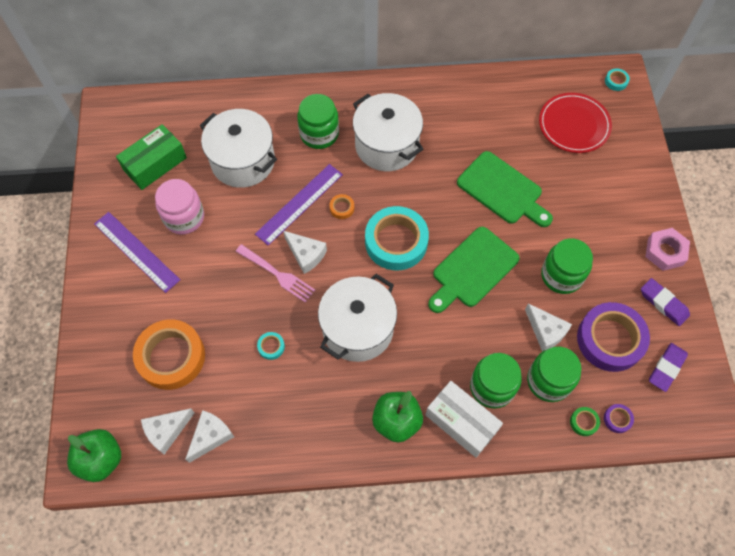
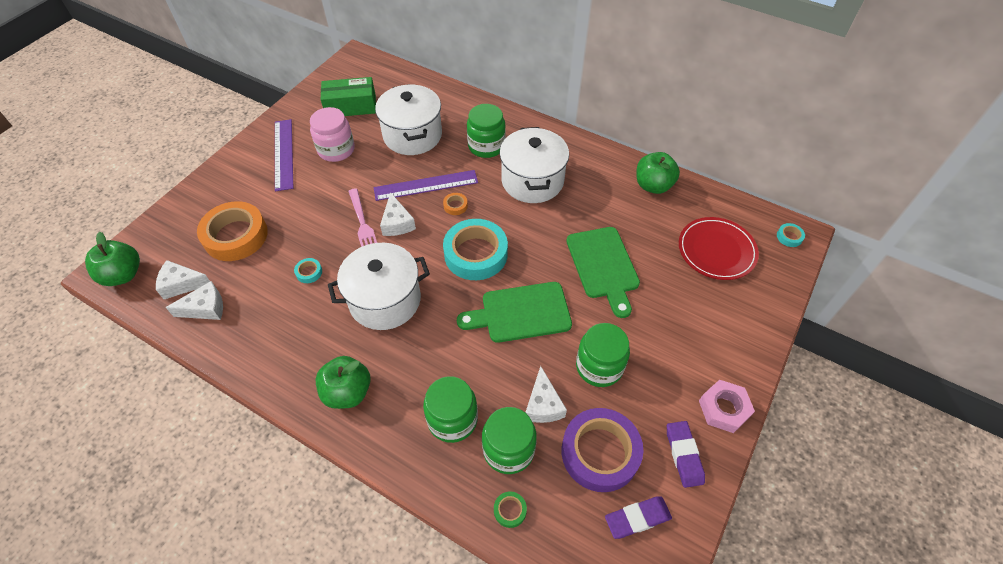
camera: 35 degrees right, 10 degrees down
(461, 422) = (399, 431): white box -> none
(486, 93) = (653, 185): none -> green apple
(617, 419) = (545, 531): purple tape -> none

